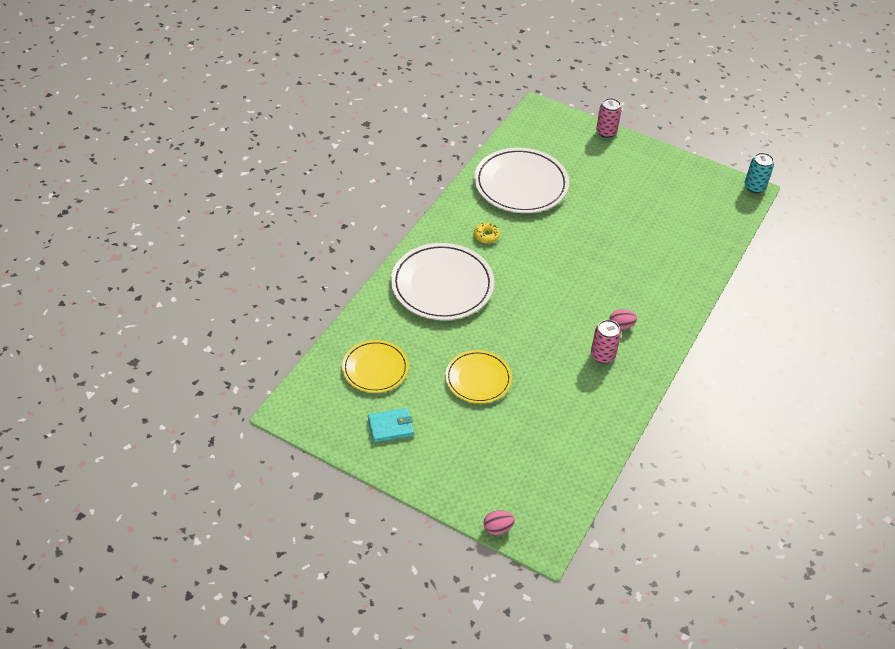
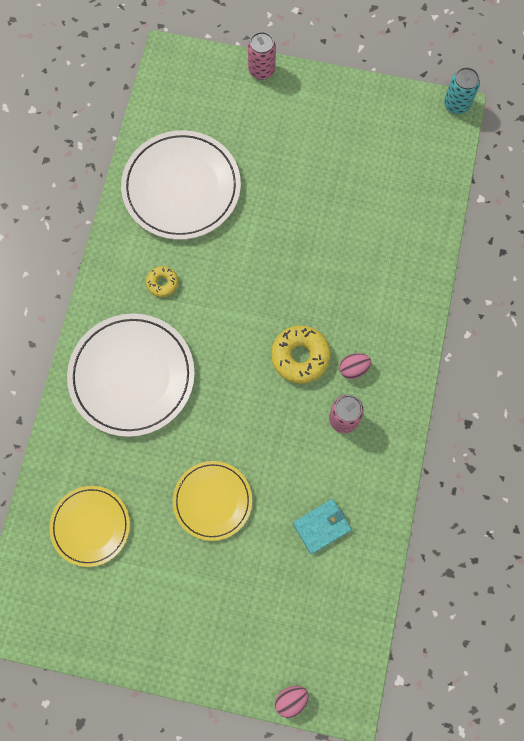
camera: 15 degrees left, 25 degrees up
(391, 427) = (133, 603): turquoise wallet -> turquoise wallet (321, 526)
(580, 307) = (300, 356): none -> yellow donut

